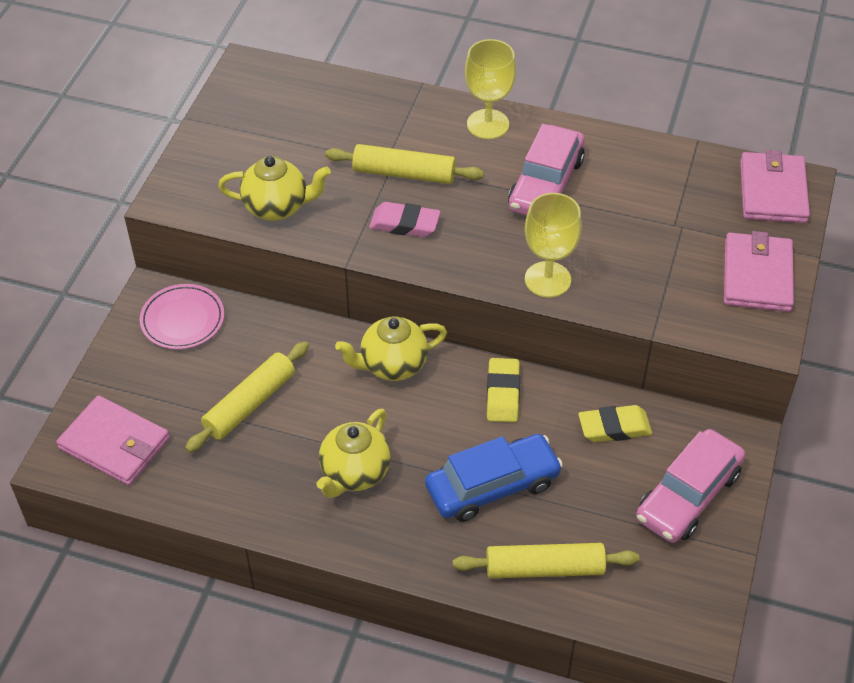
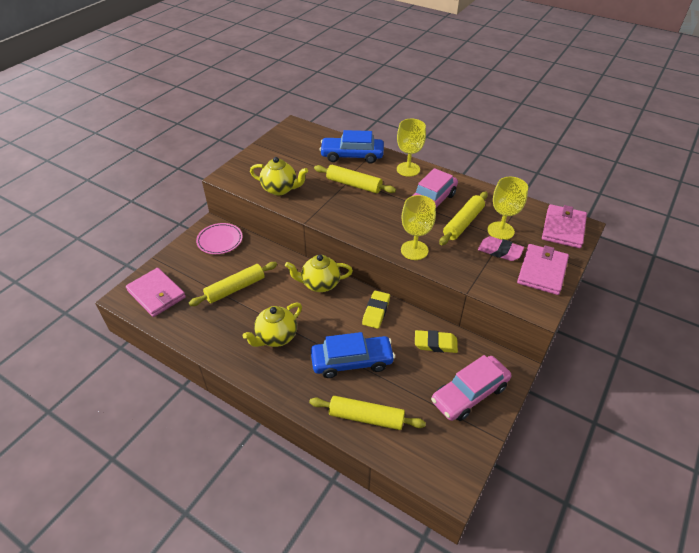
camera: 15 degrees right, 5 degrees down
(379, 114) = (352, 155): none -> blue car
(404, 224) = (344, 208): pink eraser -> pink eraser (500, 251)
(612, 213) = (463, 223): none -> yellow rolling pin
(675, 215) = (500, 231): none -> yellow goblet

